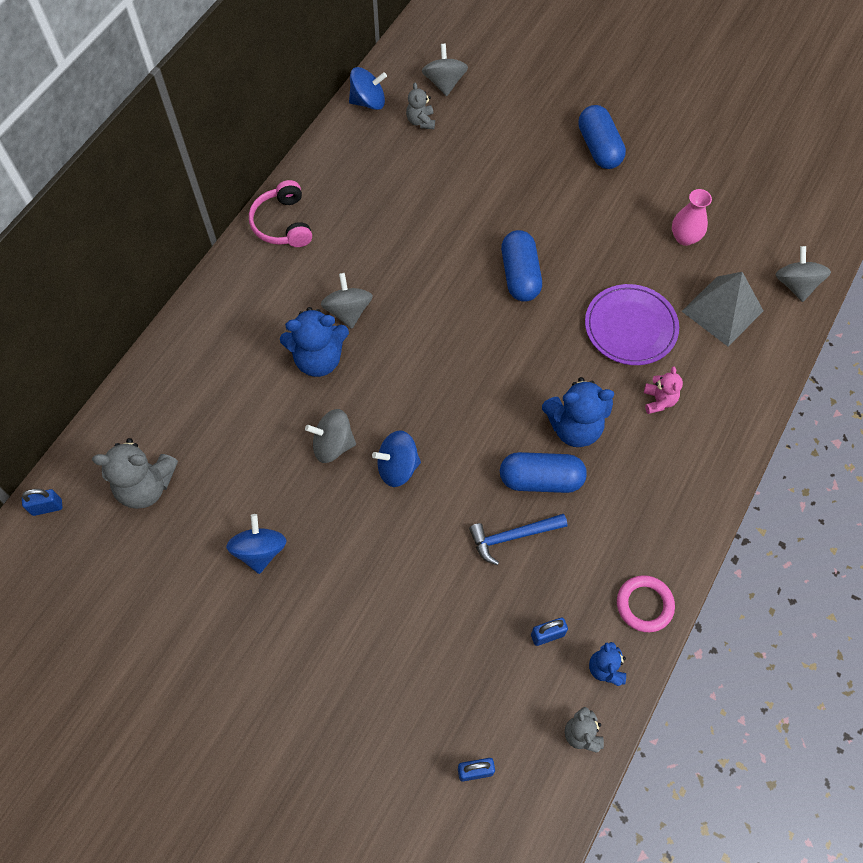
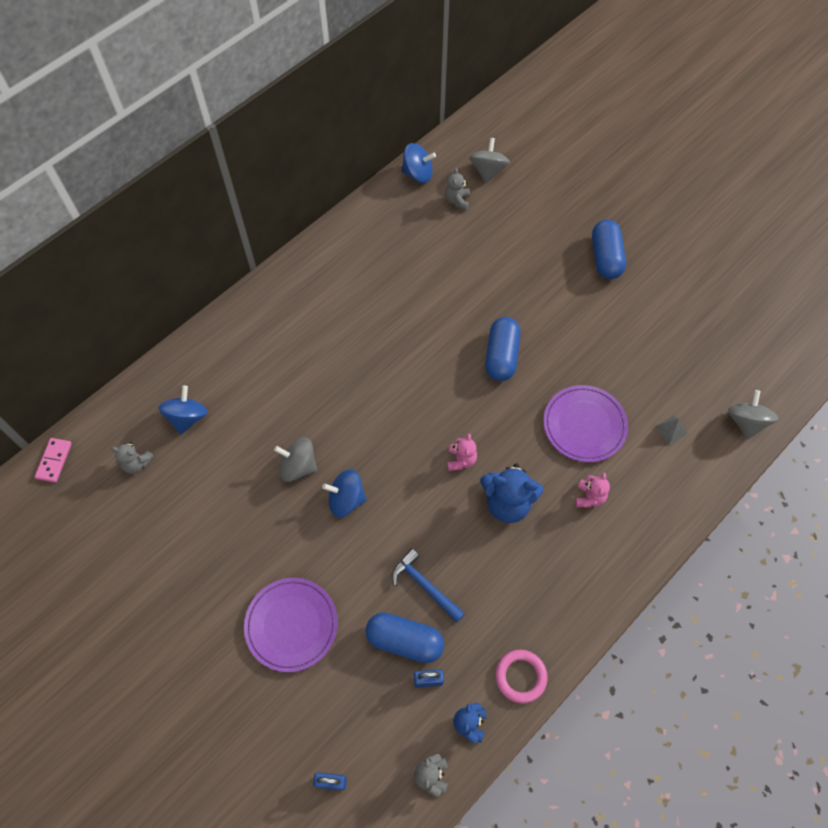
camera: 15 degrees right, 0 degrees up
(47, 507) = (54, 461): blue padlock -> pink domino
(146, 486) = (137, 463): grey teddy bear -> grey teddy bear, size x0.55
(260, 551) = (211, 542): blue spinning top -> blue spinning top (187, 417)
(283, 224) = (314, 265): pink headphones -> none
(318, 359) = (308, 389): blue teddy bear -> none
(348, 311) = (345, 353): grey spinning top -> none
(379, 616) = (291, 625): none -> purple plate
(510, 395) = (461, 460): none -> pink teddy bear
(512, 536) = (424, 585): blue hammer -> blue hammer turned 45 degrees clockwise
(541, 479) = (464, 541): blue capsule -> blue capsule (404, 640)
(685, 237) = (657, 356): pink vase -> none
(722, 311) = (671, 430): grey pyramid -> grey pyramid, size x0.44

